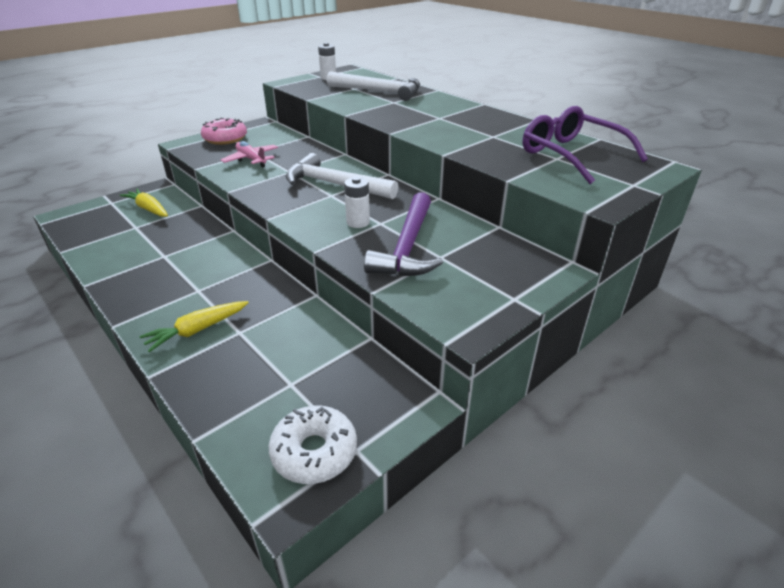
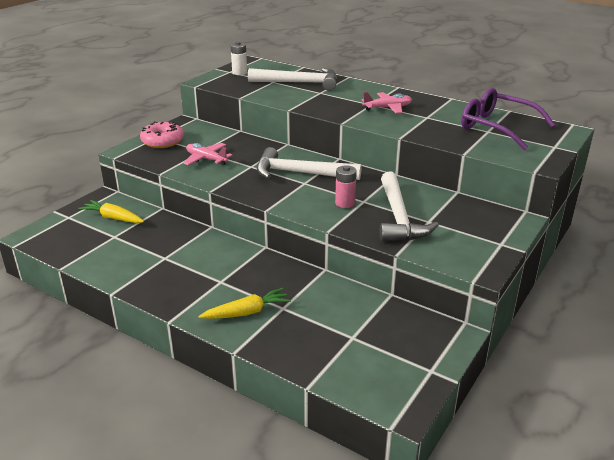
camera: 15 degrees left, 5 degrees down
(197, 330) = (247, 312): yellow carrot -> yellow carrot turned 150 degrees counterclockwise
(314, 452) = (402, 377): white donut -> none
(358, 222) = (345, 203): white battery -> pink battery
(408, 247) = (398, 217): purple hammer -> white hammer
(454, 123) = (387, 108): none -> pink plane

